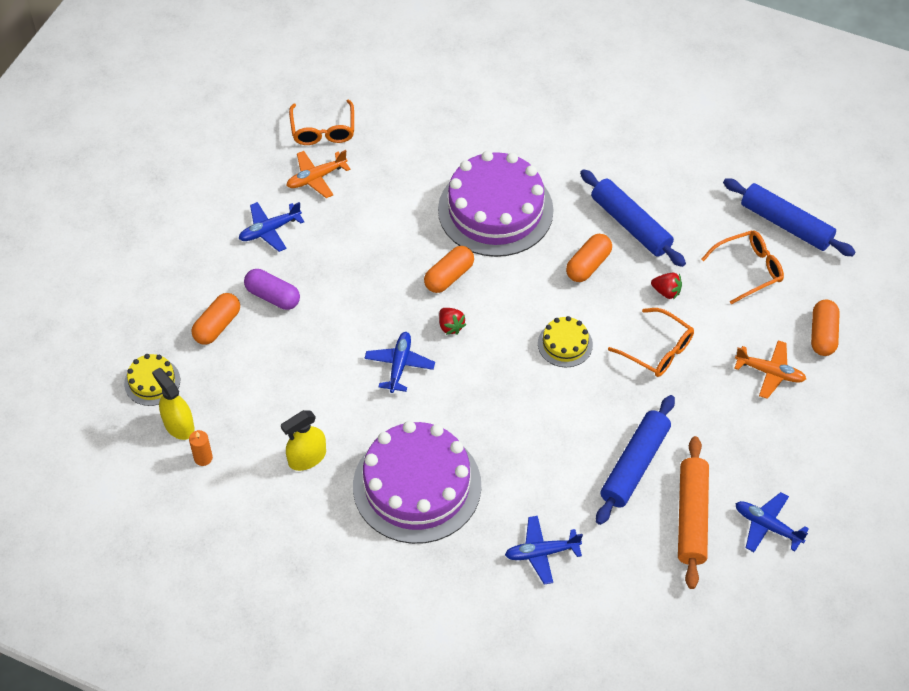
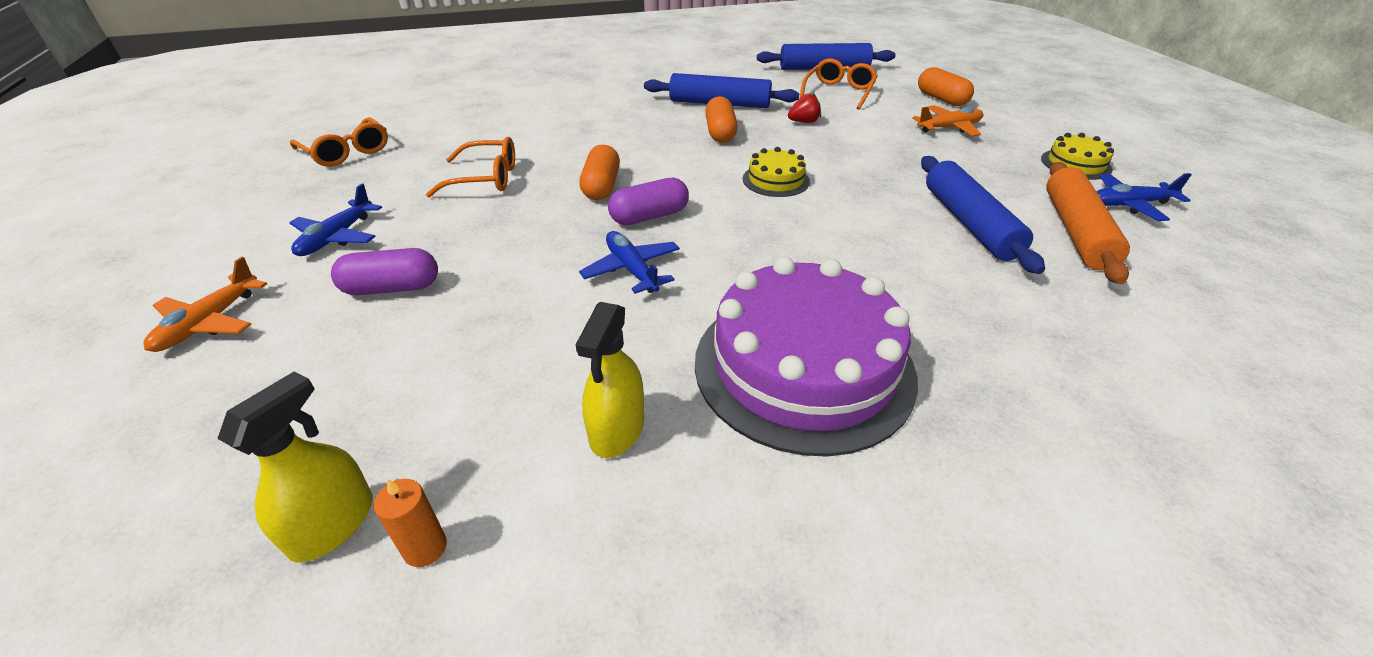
camera: 40 degrees left, 15 degrees down
(152, 382) = (230, 489): yellow cake -> yellow cake (1075, 164)
(178, 425) = (333, 525): yellow spray bottle -> yellow spray bottle turned 105 degrees clockwise
(217, 326) = (321, 355): orange capsule -> none
(316, 178) = (367, 181): orange plane -> orange plane (209, 322)
(450, 326) = (649, 216): red strawberry -> purple capsule
(495, 210) = (592, 135): purple cake -> none
(541, 553) = (1028, 342): blue plane -> none
(658, 350) = (854, 151): orange glasses -> orange glasses (486, 178)
(691, 517) = (1076, 231): orange rolling pin -> orange rolling pin turned 45 degrees clockwise

